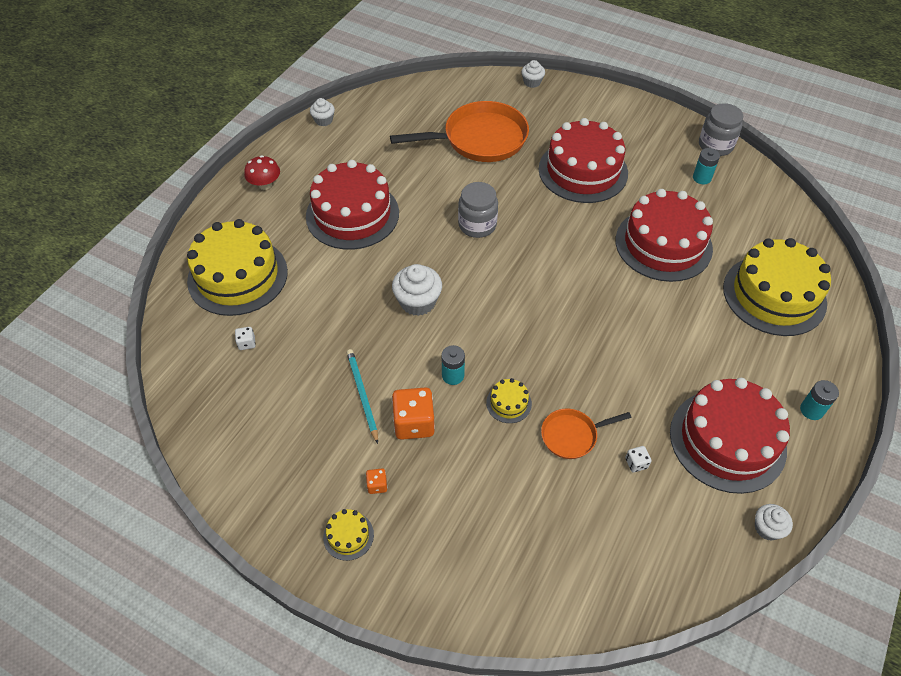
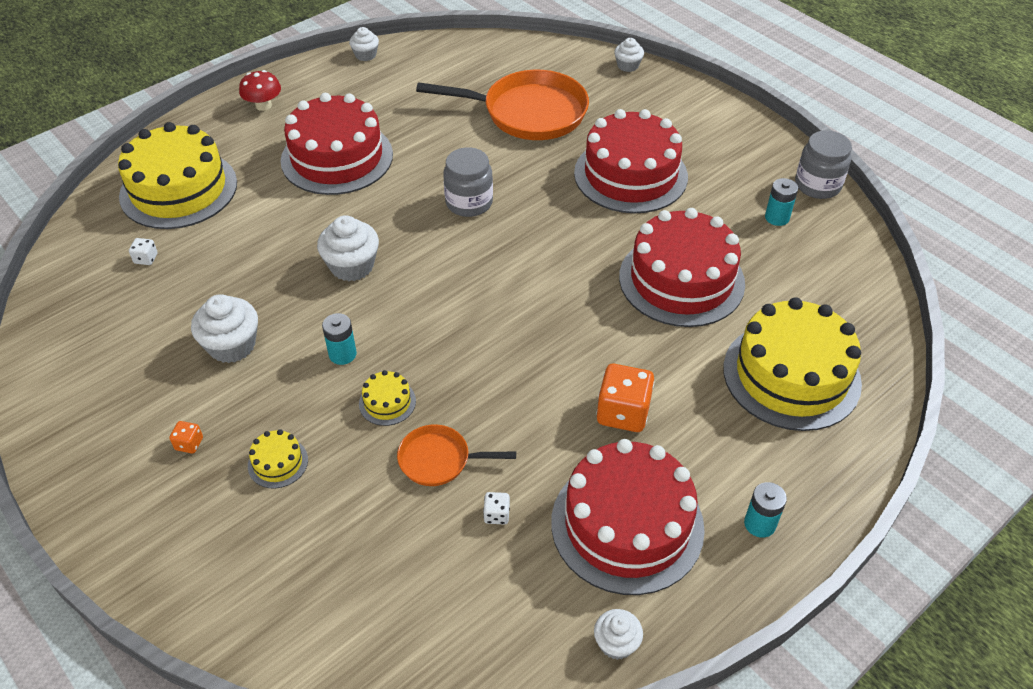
camera: 20 degrees right, 5 degrees down
(348, 536) = (126, 486): yellow cake -> yellow cake (278, 462)
(362, 395) = (232, 345): turquoise pencil -> white cupcake
(414, 423) = (268, 392): orange dice -> orange dice (623, 413)

